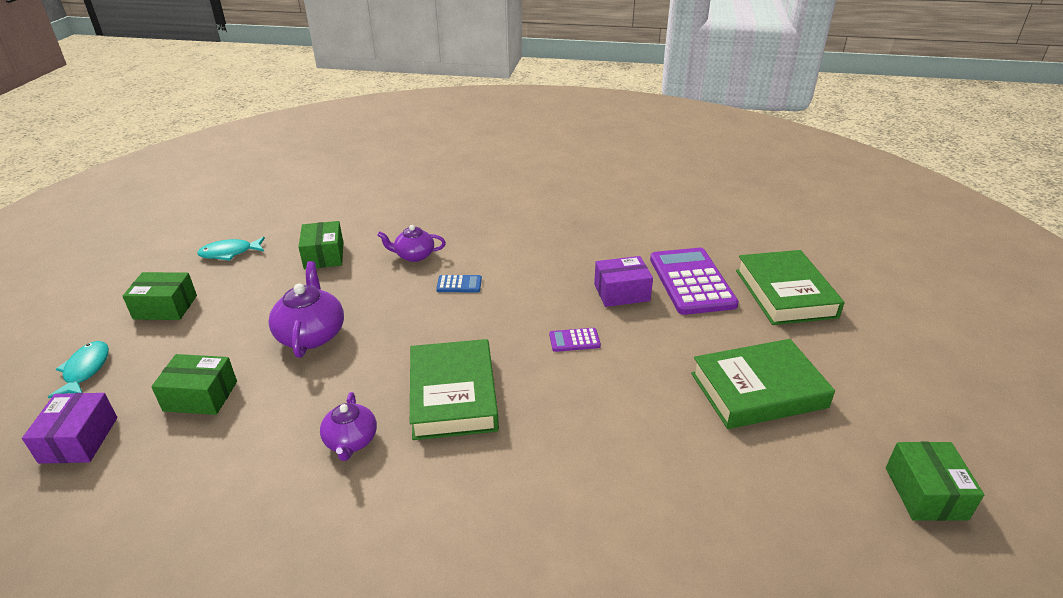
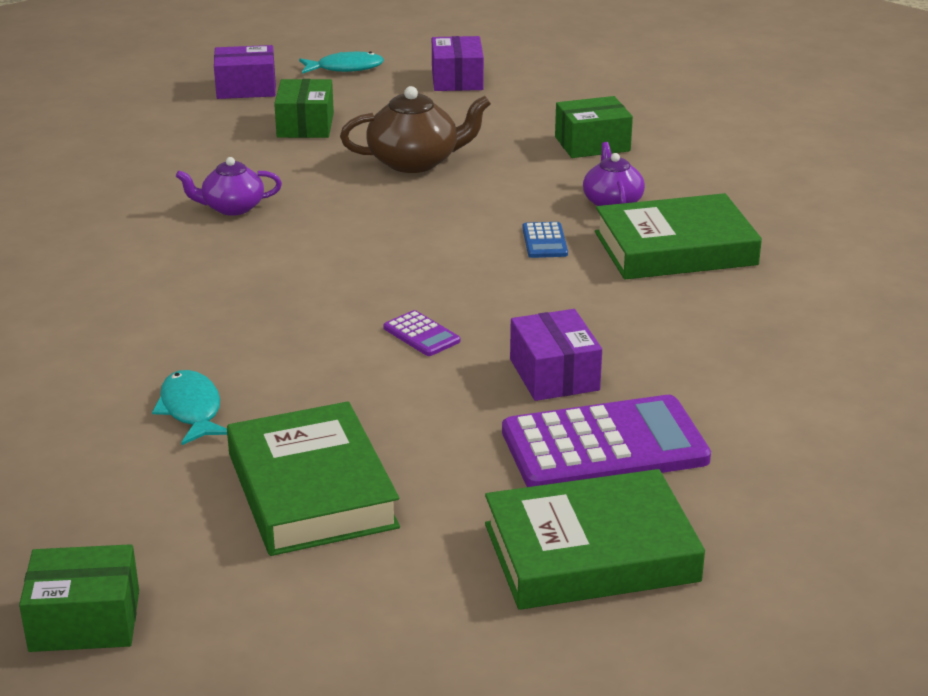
camera: 85 degrees right, 5 degrees down
(165, 307) = (457, 79): green box -> purple box
(229, 253) = (580, 89): turquoise fish -> turquoise fish (191, 410)
(311, 334) = (415, 162): purple teapot -> brown teapot
(453, 395) = (305, 256): green book -> green book (675, 249)
(574, 340) = (421, 335): purple calculator -> purple calculator turned 150 degrees clockwise

